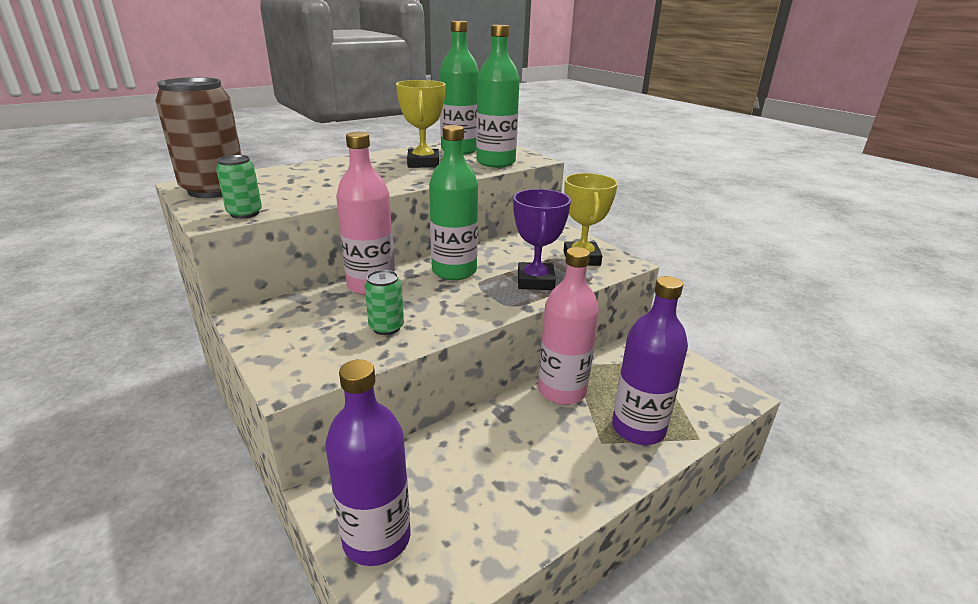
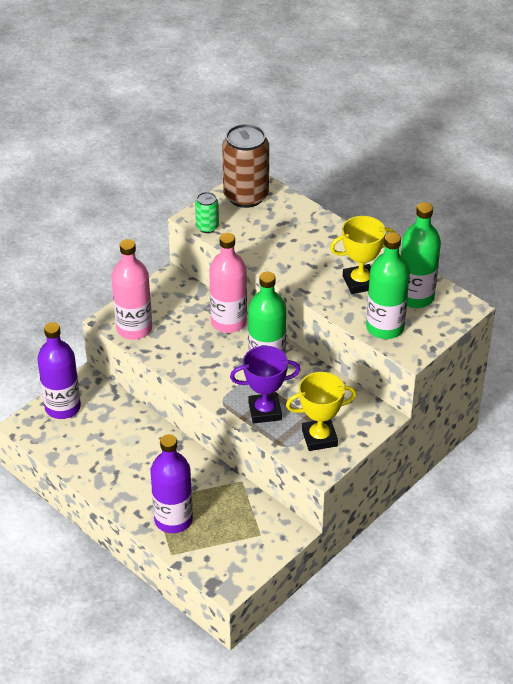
camera: 80 degrees right, 15 degrees up
(386, 327) = (175, 344): green can -> none
(562, 391) = (205, 475): pink bottle -> pink bottle (134, 329)

